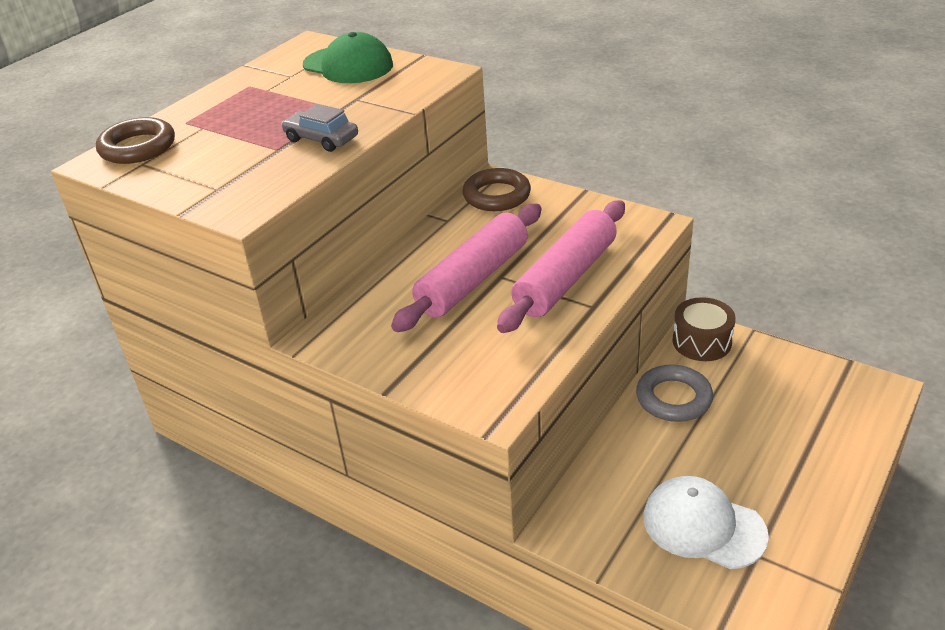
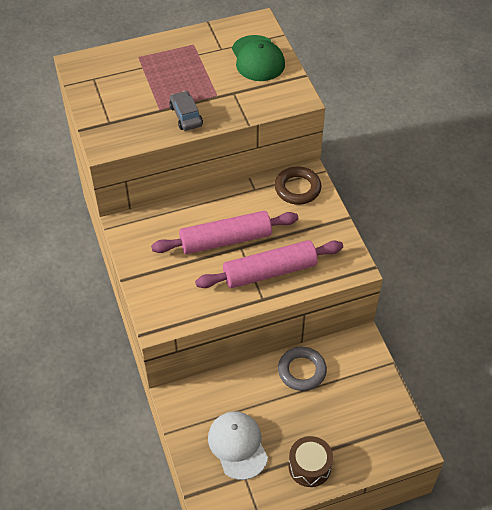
camera: 35 degrees right, 15 degrees up
(138, 147) = (101, 64): brown ring -> none
(701, 342) = (356, 349): brown drum -> brown drum (309, 466)

